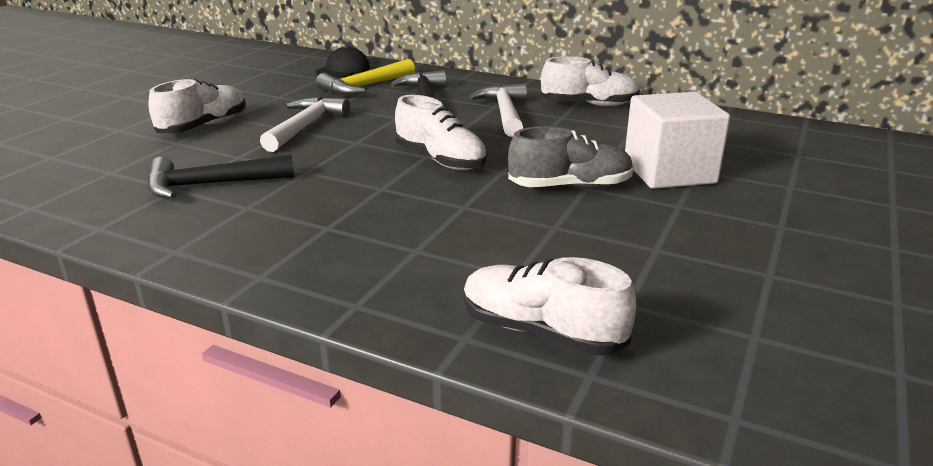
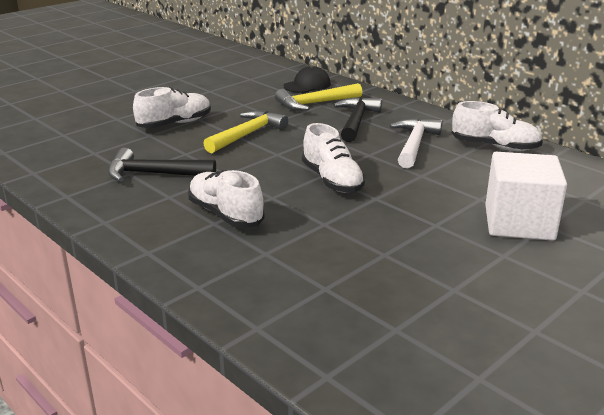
camera: 20 degrees right, 0 degrees up
(305, 127) = (247, 135): white hammer -> yellow hammer
(541, 332) = (314, 336): white shoe -> white shoe (225, 214)
(570, 187) = (422, 221): grey shoe -> none

